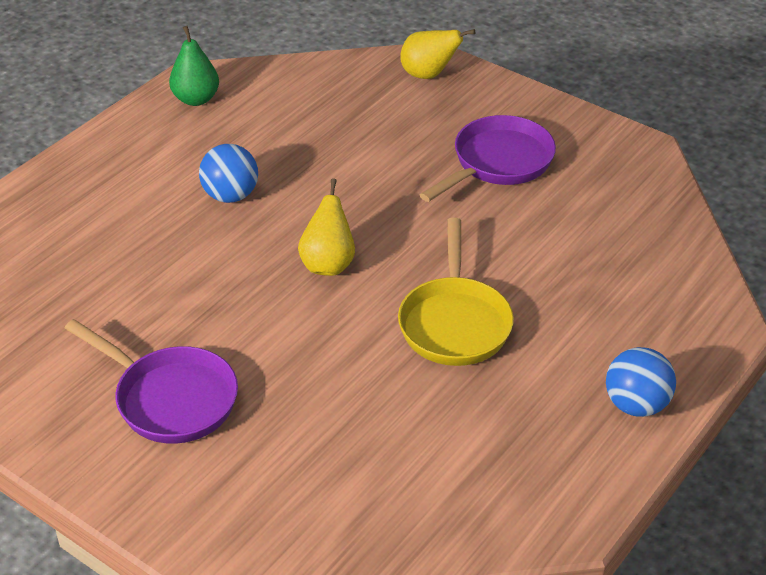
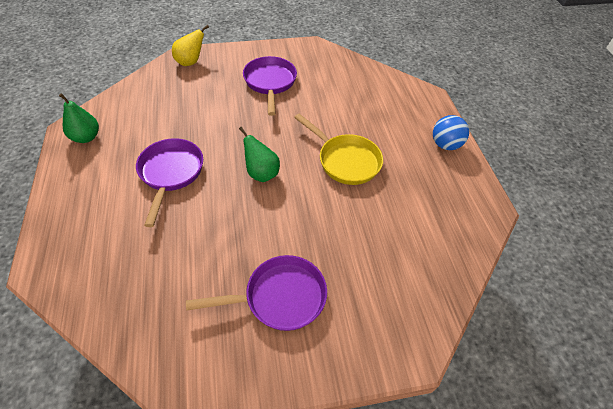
camera: 50 degrees left, 10 degrees up
(230, 195) = (171, 173): blue ball -> purple pan
(328, 264) = (261, 173): yellow pear -> green pear

